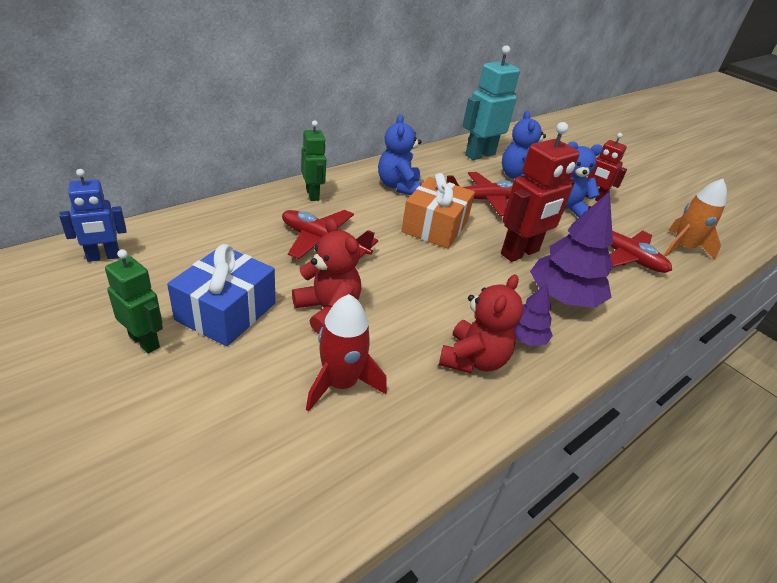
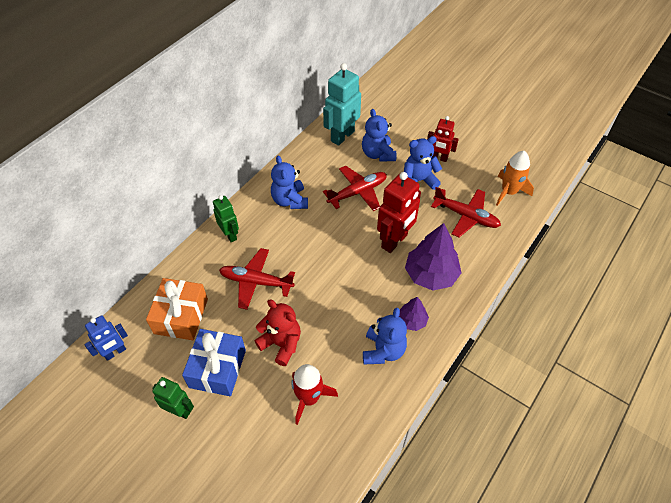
camera: 10 degrees left, 15 degrees up
(435, 226) = (328, 236): orange gift -> orange gift (181, 316)
(473, 359) = (383, 350): red teddy bear -> blue teddy bear

